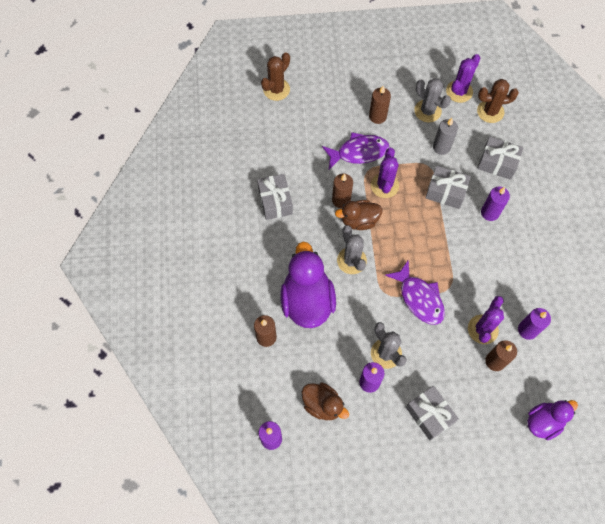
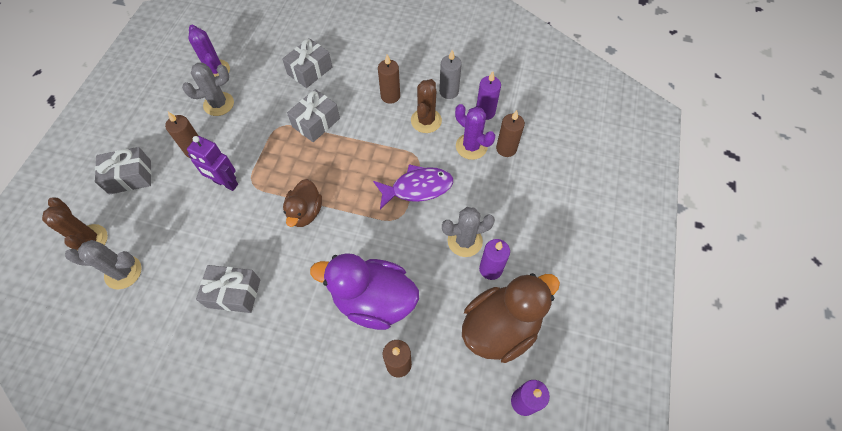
camera: 70 degrees left, 5 degrees down
(322, 405) = (500, 327): brown duck -> brown duck, size x1.69
(341, 200) = (271, 221): brown candle -> brown candle (390, 96)
(351, 260) = (347, 236): grey cactus -> grey cactus (123, 272)
(358, 152) = (225, 183): purple fish -> purple robot
(384, 185) = (278, 173): purple cactus -> none
(429, 415) = (542, 225): grey gift -> grey gift (130, 177)
(441, 147) = (266, 108): grey candle -> grey candle (449, 92)
(490, 111) = (253, 55): brown cactus -> brown cactus (426, 121)
(490, 213) = (357, 96): purple candle -> none
(543, 422) = (575, 134): purple duck -> none

